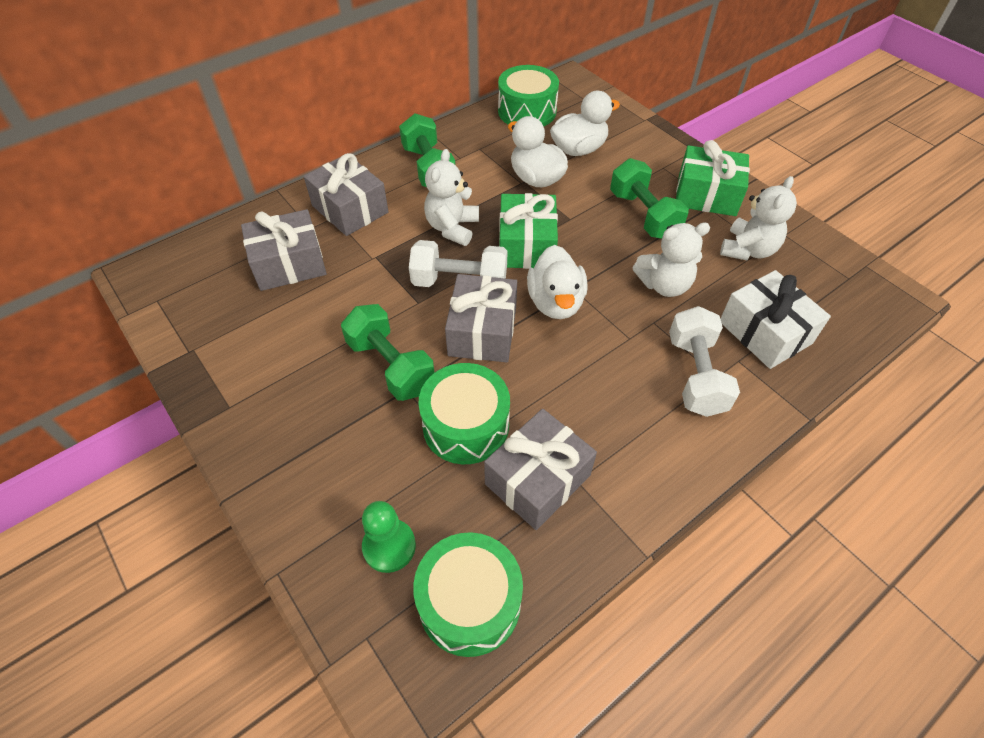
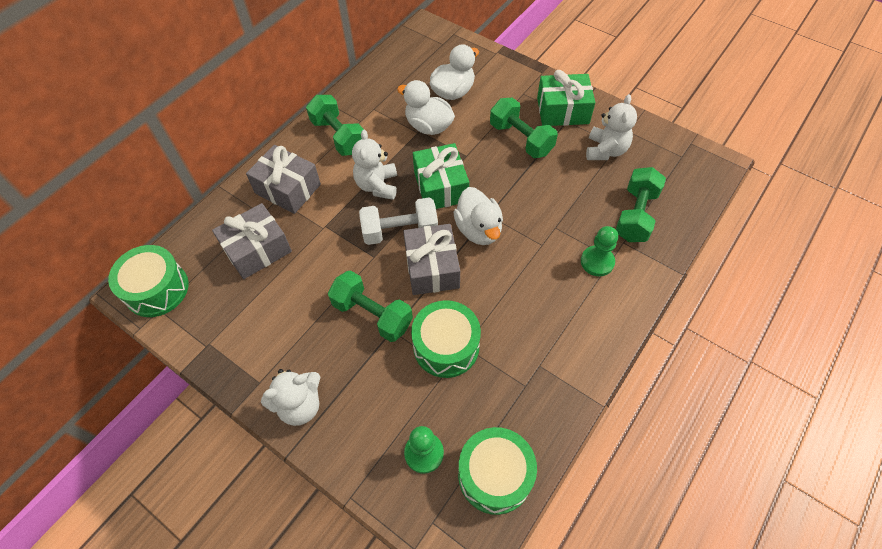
camera: 15 degrees left, 5 degrees up
(527, 111) = (400, 65): green drum -> green drum (157, 289)
(537, 479) = (511, 372): grey gift -> none
(664, 285) = (554, 195): white teddy bear -> white teddy bear (300, 405)
(695, 375) = (597, 262): white dumbbell -> green pawn
(765, 332) = (635, 215): white gift -> green dumbbell

